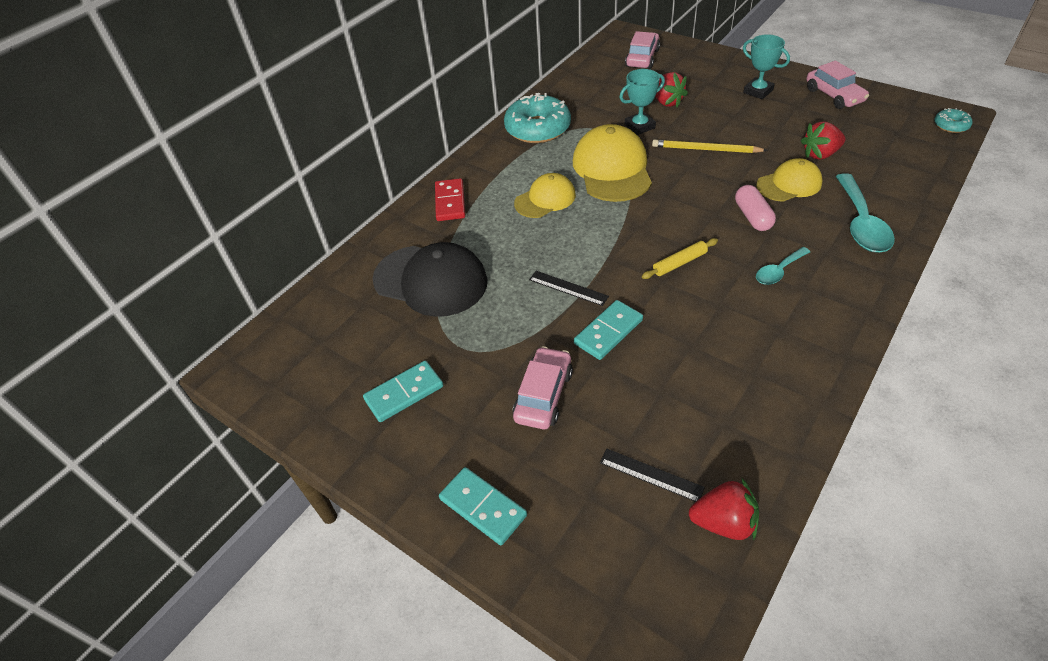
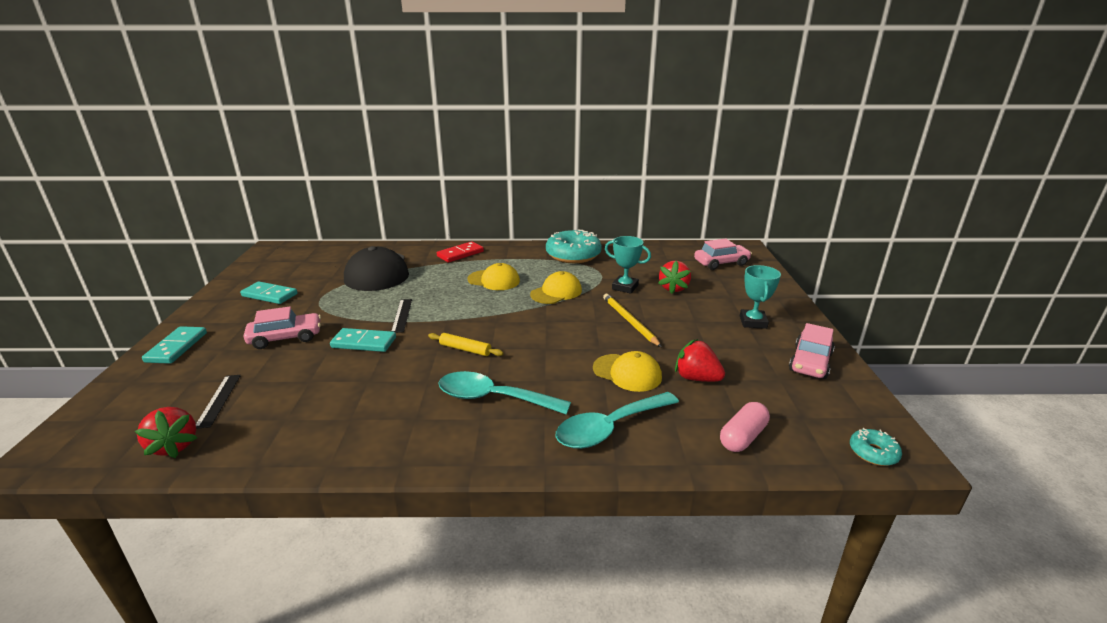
camera: 50 degrees right, 20 degrees down
(612, 169) = (556, 292): yellow cap -> yellow cap, size x0.61
(752, 216) = (558, 366): pink capsule -> pink capsule (742, 437)
(778, 271) = (493, 398): turquoise spoon -> turquoise spoon, size x1.78

